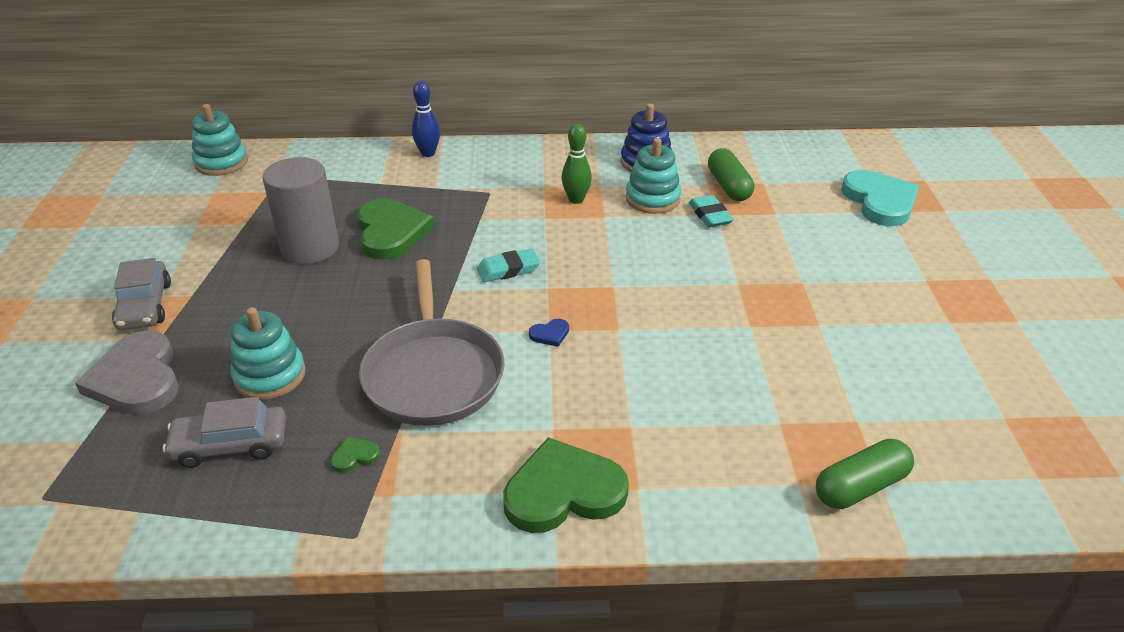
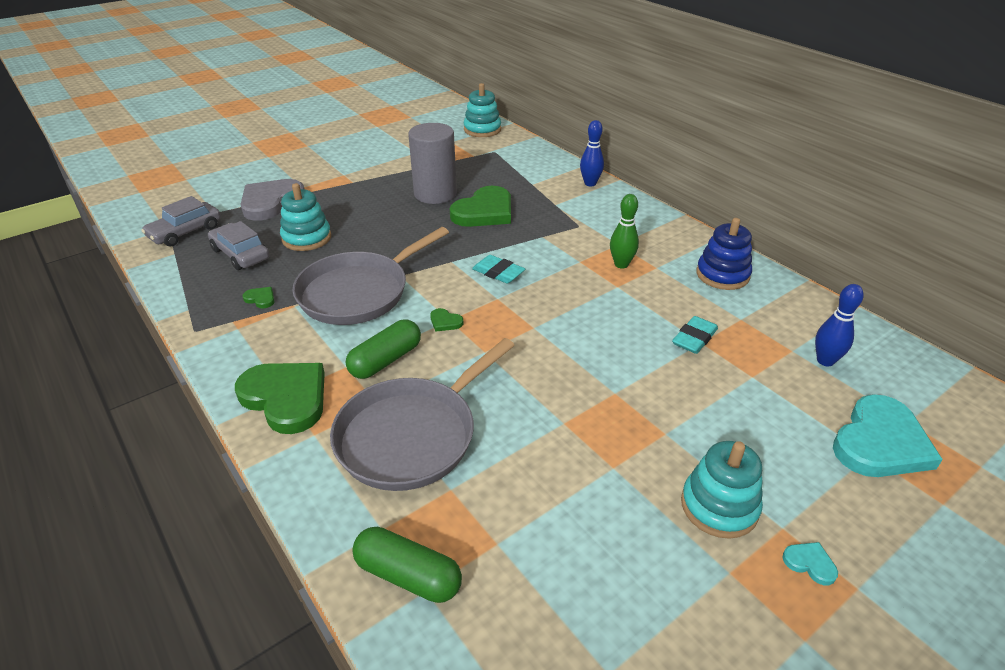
camera: 55 degrees right, 0 degrees up
(144, 306) = (330, 174): grey car -> grey car (185, 232)
(550, 334) = (445, 322): blue heart -> green heart
(652, 199) = (674, 299): turquoise stacking toy -> turquoise stacking toy (719, 506)
(695, 421) = (411, 436): none -> grey pan
(728, 186) = (754, 332): green capsule -> green capsule (385, 360)
(786, 176) = (825, 361): none -> blue bowling pin
(961, 285) = (810, 563): none -> turquoise heart

